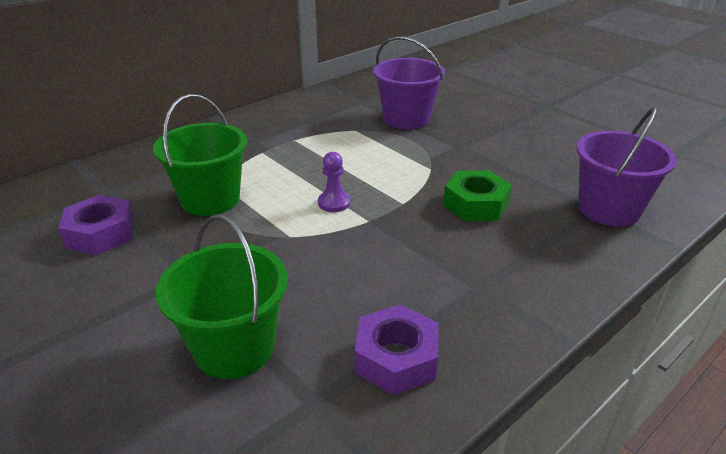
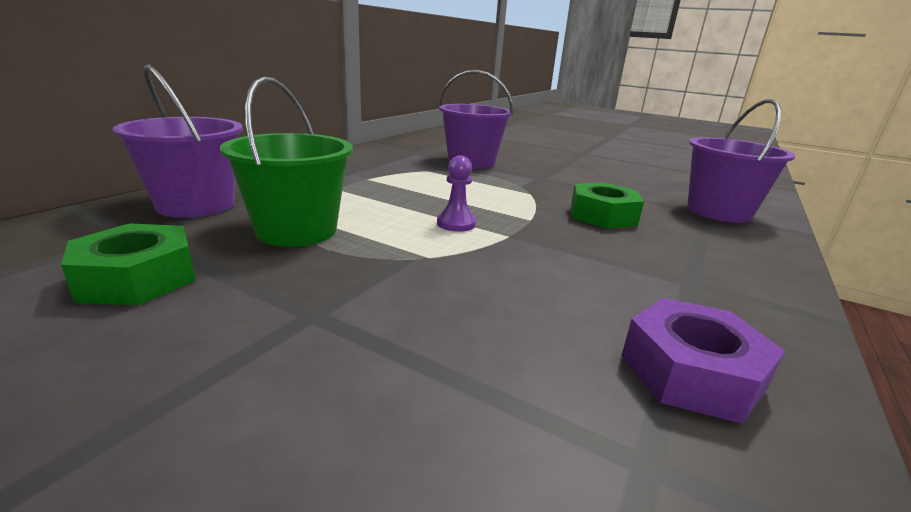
camera: 20 degrees left, 10 degrees down
(101, 233) = (138, 278): purple nut -> green nut
(152, 165) = (196, 205): none -> purple bucket
(234, 348) = (453, 402): green bucket -> none

